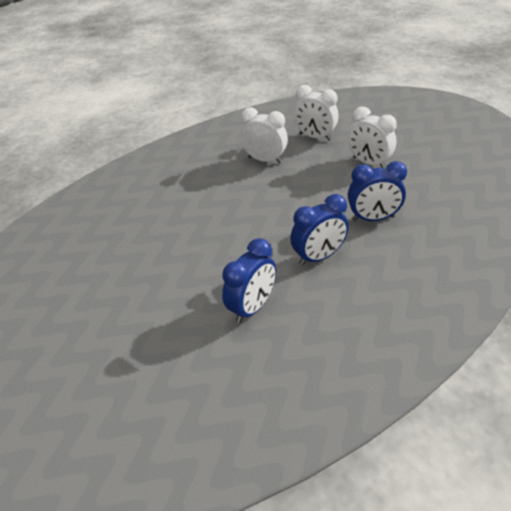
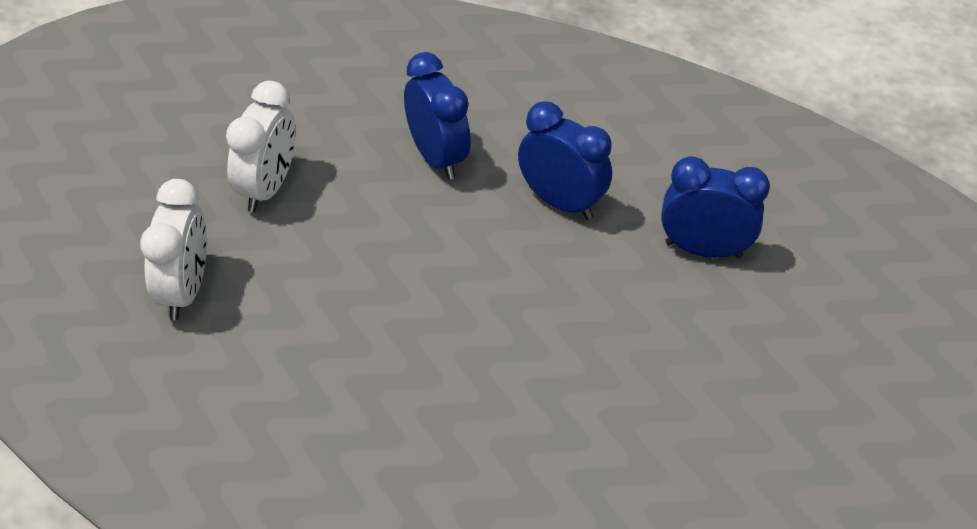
camera: 120 degrees left, 5 degrees up
(265, 160) = (305, 353): white clock -> none

